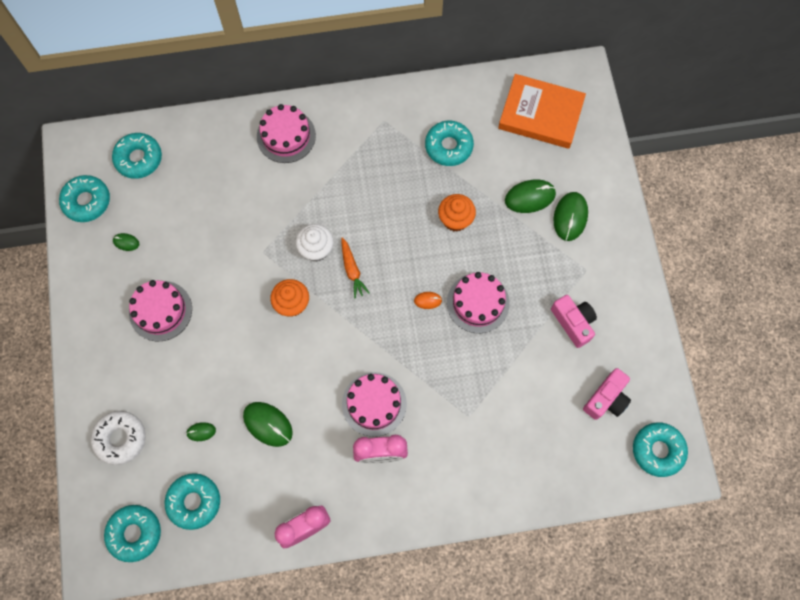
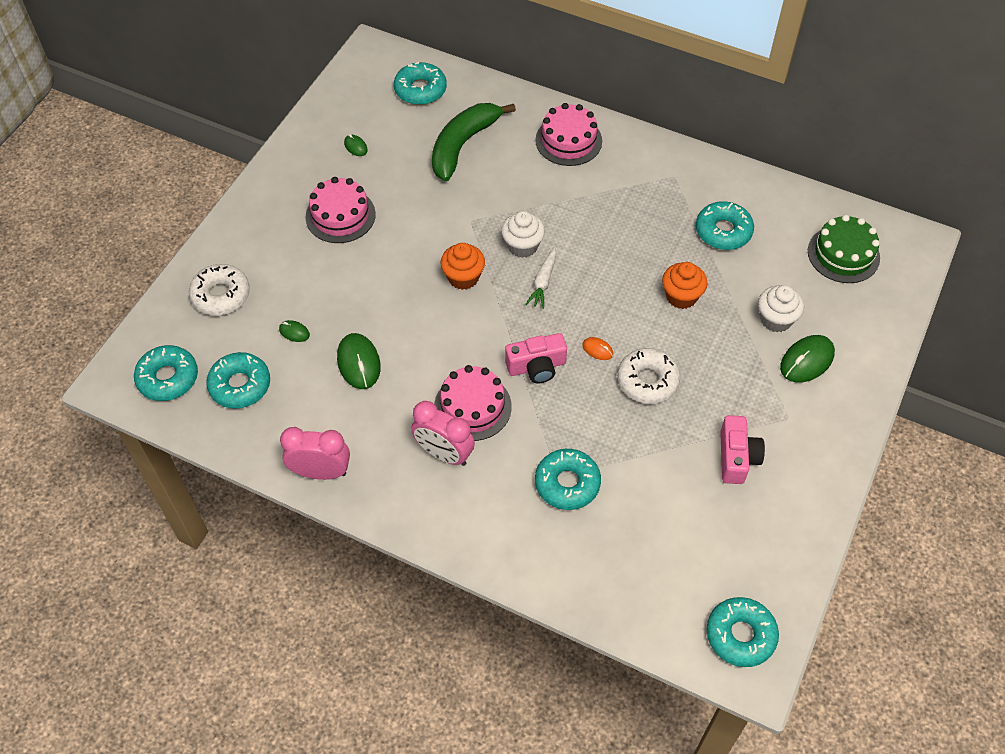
camera: 35 degrees right, 15 degrees down
(87, 201) = (349, 98): turquoise donut -> turquoise donut (567, 483)
(209, 189) = (463, 145): none -> green banana
(352, 270) = (543, 282): orange carrot -> white carrot
(478, 303) = (647, 381): pink cake -> white donut
(530, 197) = (776, 319): green mouse -> white cupcake
(540, 114) = (843, 254): orange book -> green cake
(606, 399) = (719, 550): pink camera -> pink camera (536, 366)

